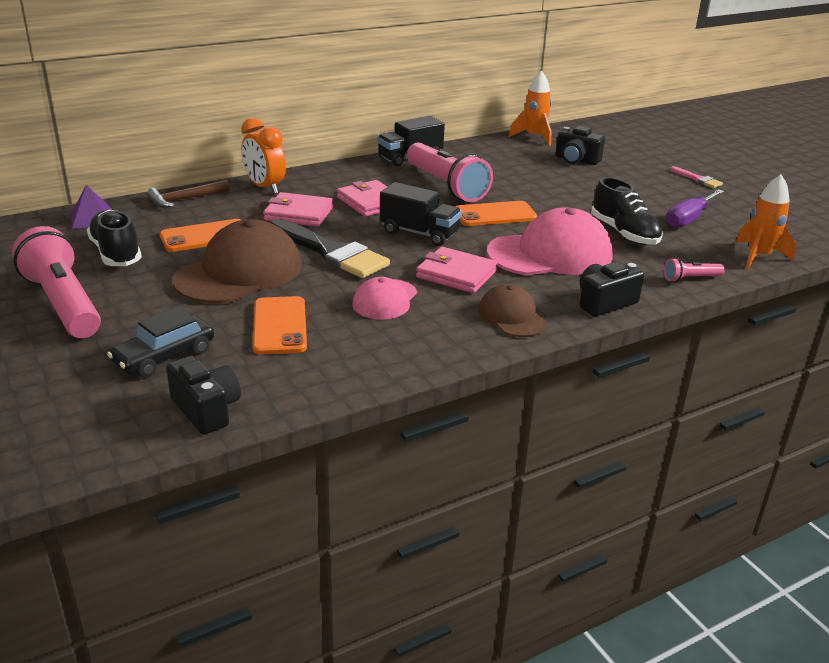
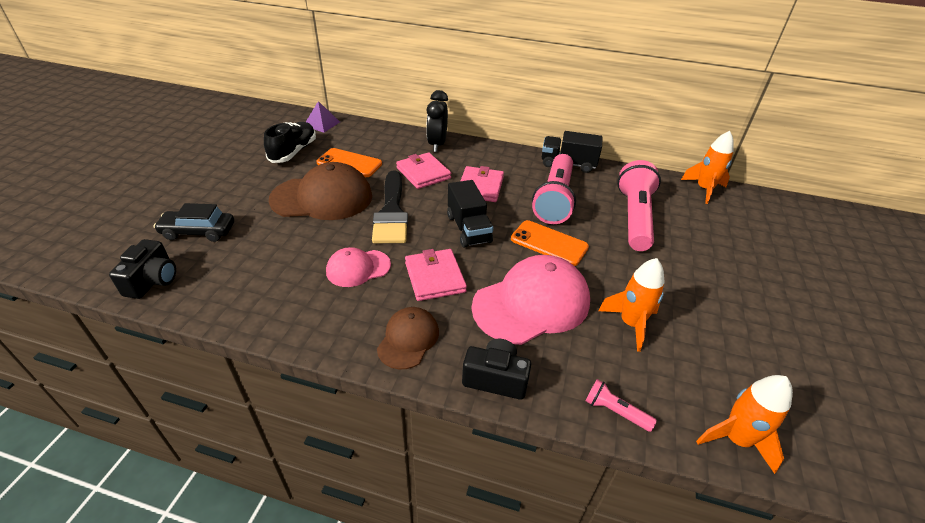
camera: 45 degrees right, 10 degrees up
(64, 303) = (222, 171): pink flashlight -> pink flashlight (635, 217)
(185, 199) = (382, 133): brown hammer -> none
(265, 187) = (437, 144): orange clock -> black clock
(280, 326) = (276, 248): orange phone -> none
(550, 254) = (531, 303): pink cap -> pink cap turned 60 degrees counterclockwise
(576, 160) = (708, 229): black camera -> none
(624, 233) = (630, 324): black shoe -> orange rocket
(689, 219) = (725, 348): purple screwdriver -> none
(698, 179) = (812, 311): pink brush -> none

